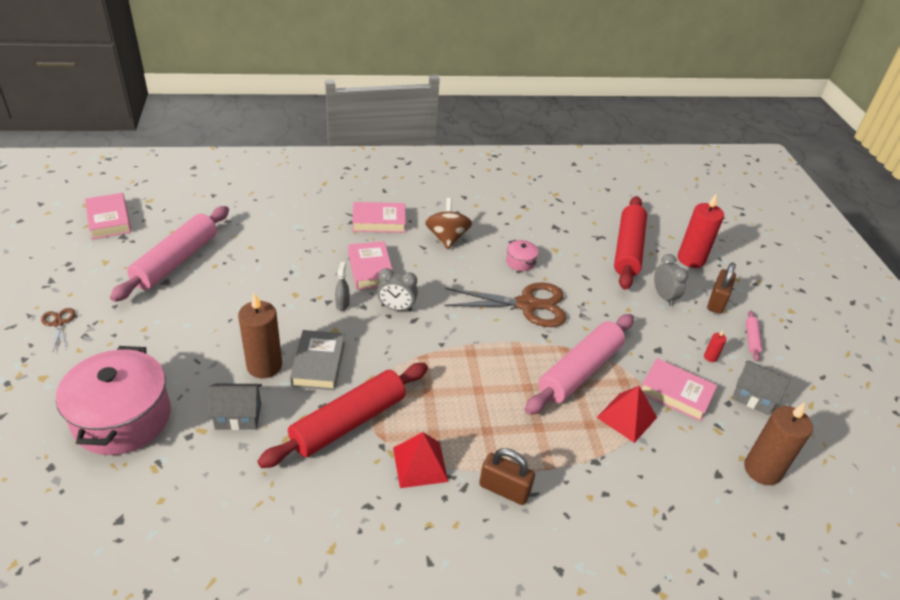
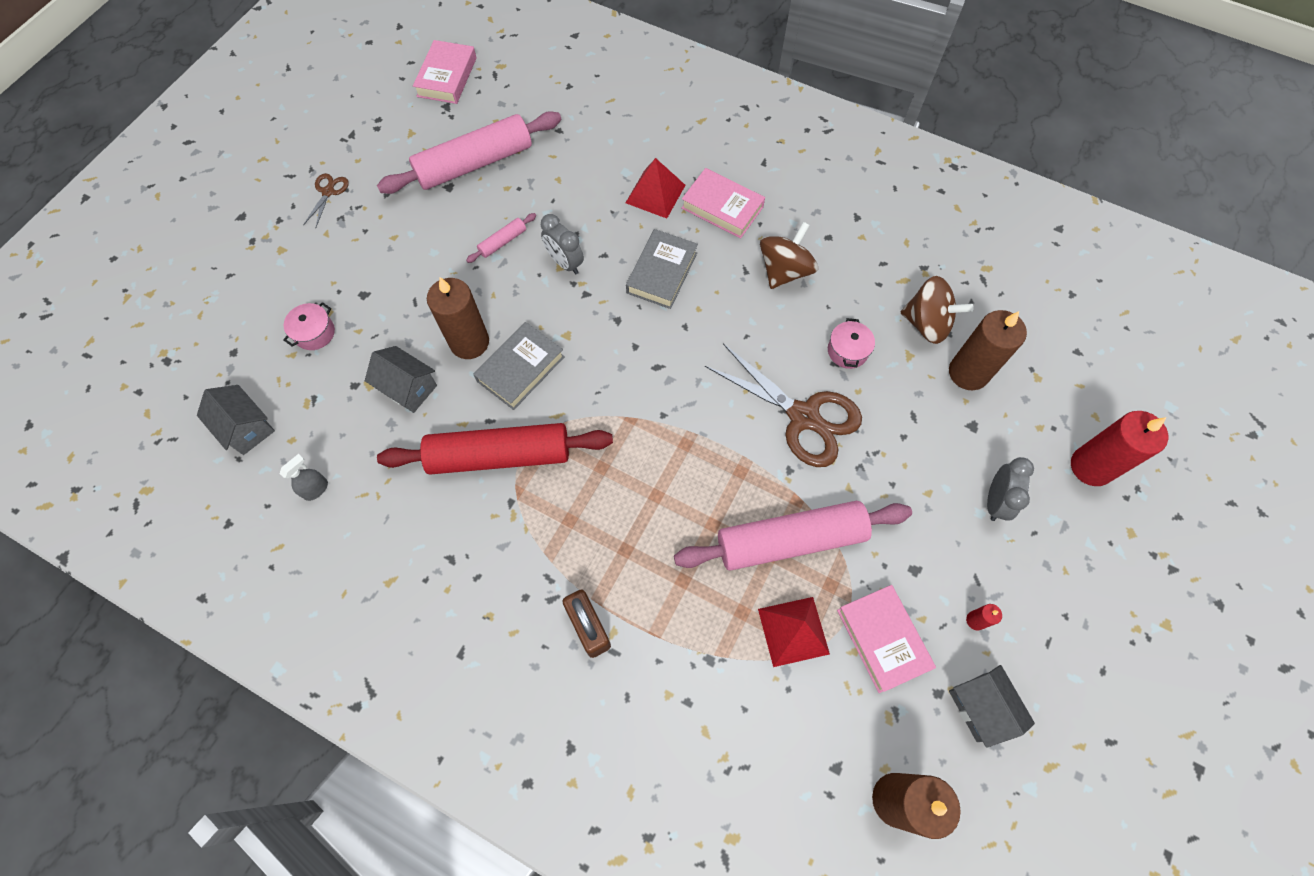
camera: 40 degrees right, 25 degrees up
(109, 514) = (246, 428): none -> grey house
(122, 418) = (314, 333): pink pot -> pink pot, size x0.42
(342, 304) = (598, 305): grey spray bottle -> grey spray bottle (316, 489)
(370, 269) = (662, 273): pink book -> grey book
(396, 308) = (650, 341): grey clock -> grey clock (565, 263)
(420, 464) = (530, 546): red pyramid -> red pyramid (655, 194)
(550, 231) = (926, 323): none -> brown spinning top
(593, 244) = (968, 373): none -> brown candle
(627, 249) = (1011, 404): red rolling pin -> none
(717, 301) = (1065, 549): brown padlock -> none
(751, 339) = (1060, 630): pink rolling pin -> pink rolling pin (503, 242)

